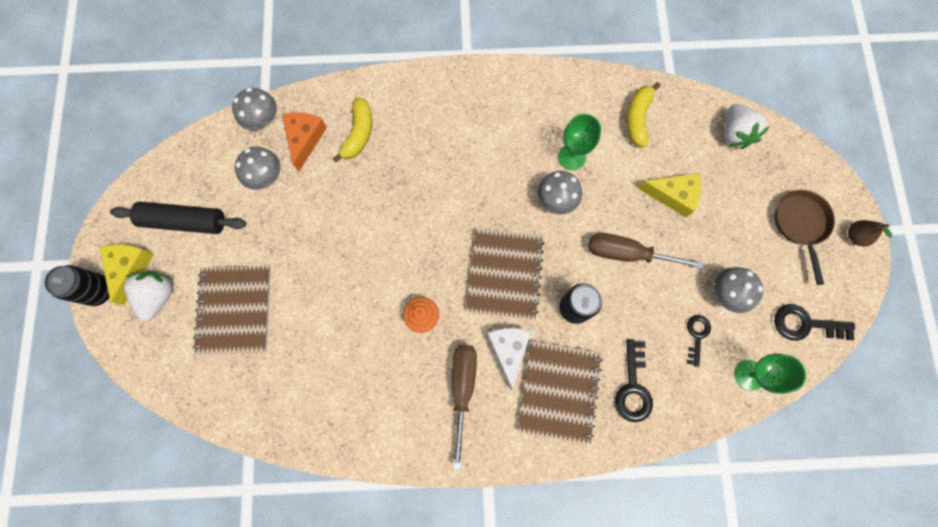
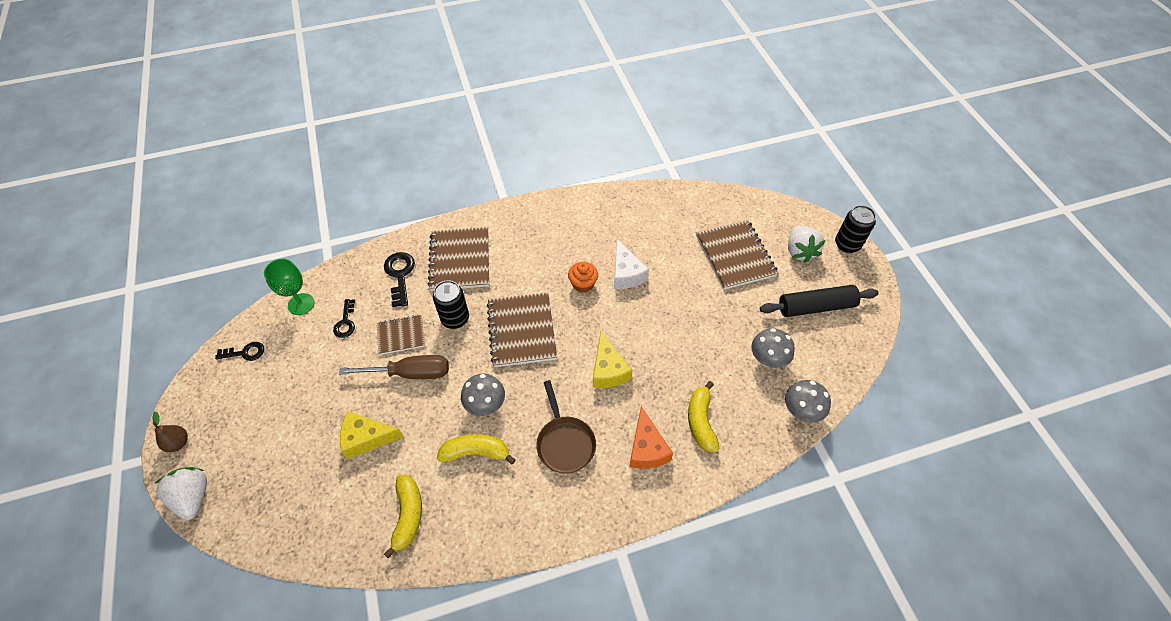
camera: 165 degrees right, 20 degrees down
(130, 268) = (835, 264): yellow cheese -> yellow cheese (608, 370)
(305, 139) = (750, 402): orange cheese -> orange cheese (646, 448)
(462, 390) = (536, 245): brown screwdriver -> none
(508, 350) = (506, 277): white cheese -> white cheese (626, 273)
(572, 157) = (476, 452): green goblet -> yellow banana
(635, 302) = (401, 335): none -> brown notebook
(726, 293) = (316, 361): grey mushroom -> none
(734, 133) = (295, 526): white strawberry -> white strawberry (193, 497)
(800, 224) = (234, 441): brown pan -> brown pan (565, 443)
(805, 324) = (245, 353): black key -> black key, size x0.65

